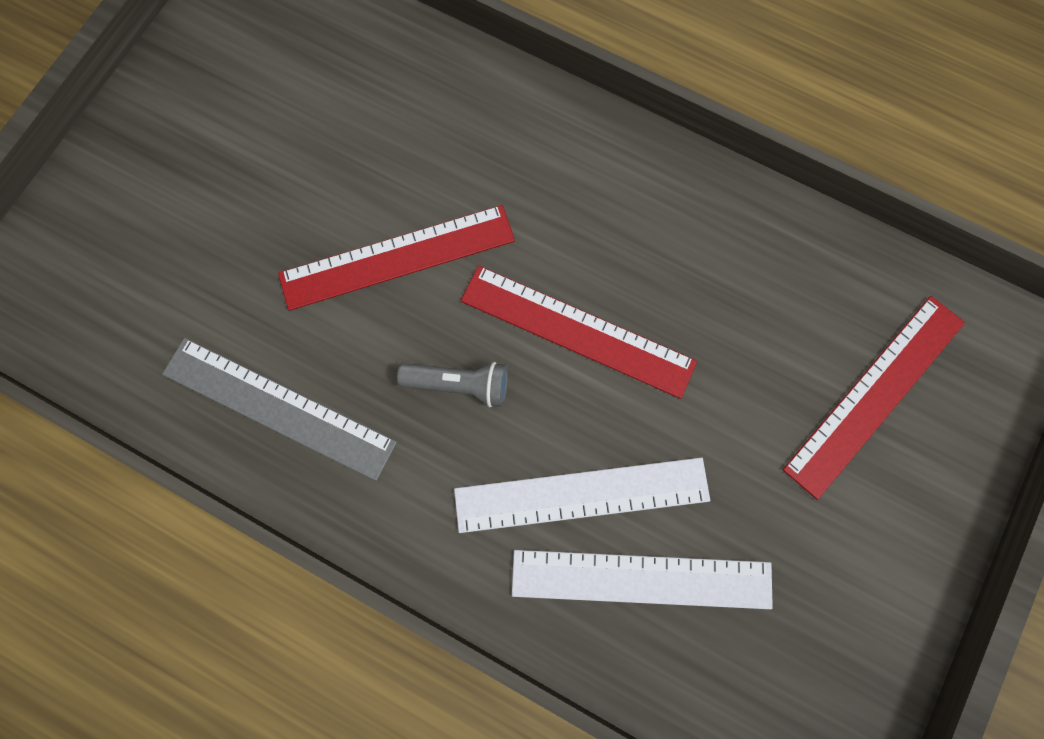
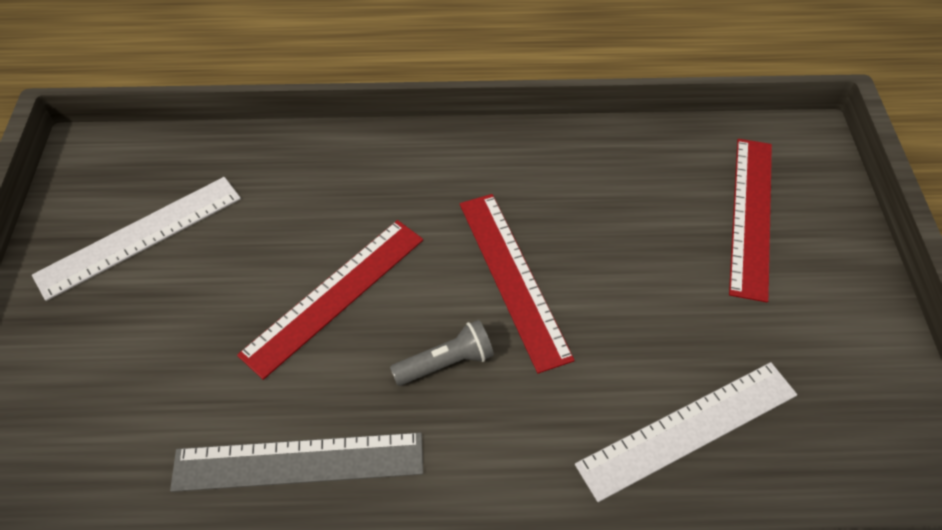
camera: 30 degrees left, 20 degrees down
(577, 331) = (513, 277): red ruler -> red ruler turned 75 degrees clockwise
(581, 495) = (598, 392): white ruler -> white ruler (140, 236)

